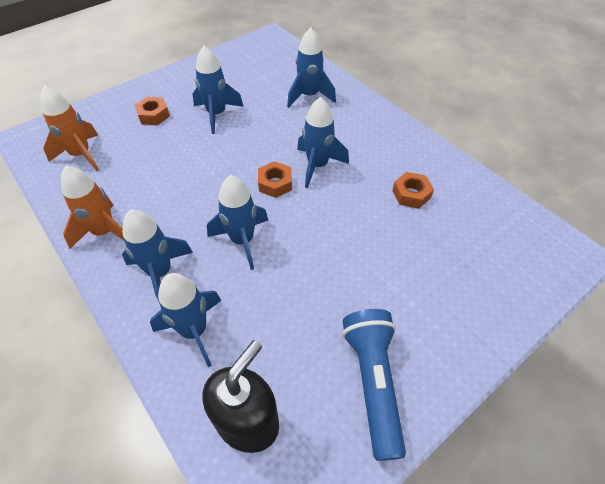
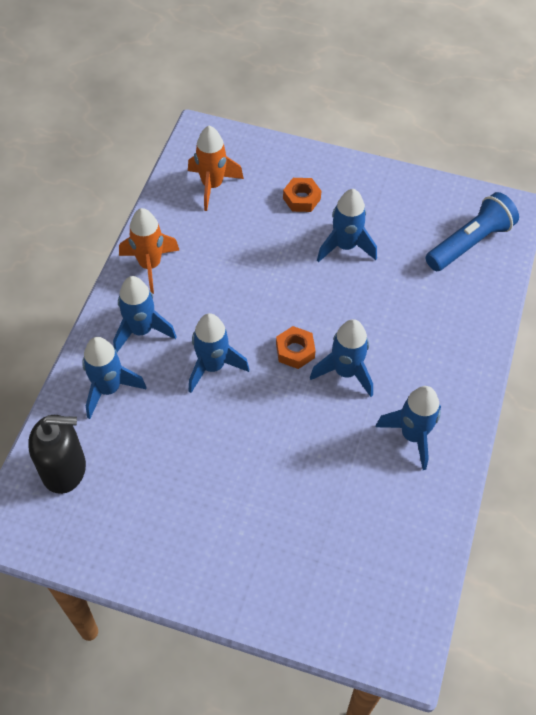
camera: 55 degrees right, 5 degrees up
(309, 96) = (442, 306): blue rocket -> blue rocket (412, 436)
(373, 383) = (146, 537): blue flashlight -> blue flashlight (469, 243)
(411, 194) = (372, 473): orange nut -> none

